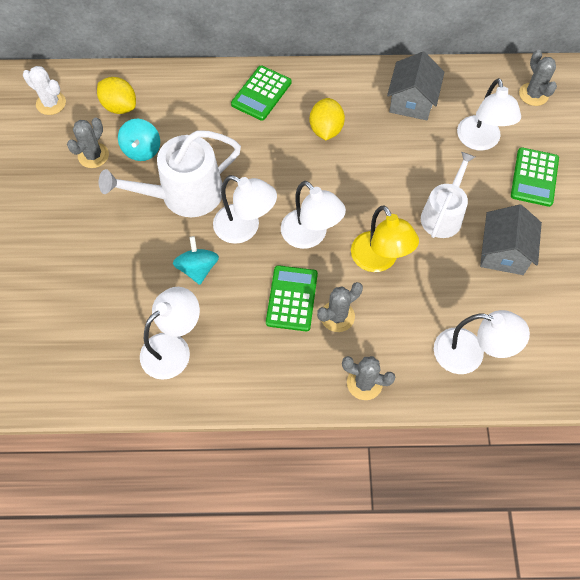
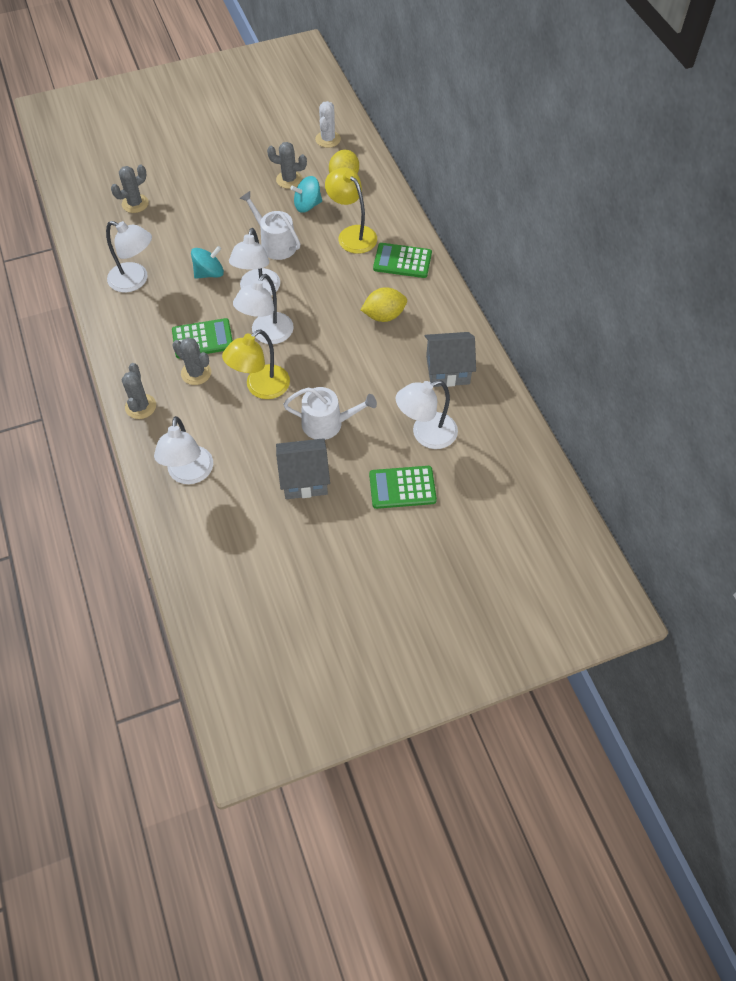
camera: 70 degrees right, 5 degrees down
(184, 194) = (275, 244): white watering can -> white watering can, size x0.67
(204, 123) = (352, 234): none -> yellow lamp
(533, 94) = (508, 467): grey cactus -> grey cactus (135, 203)

